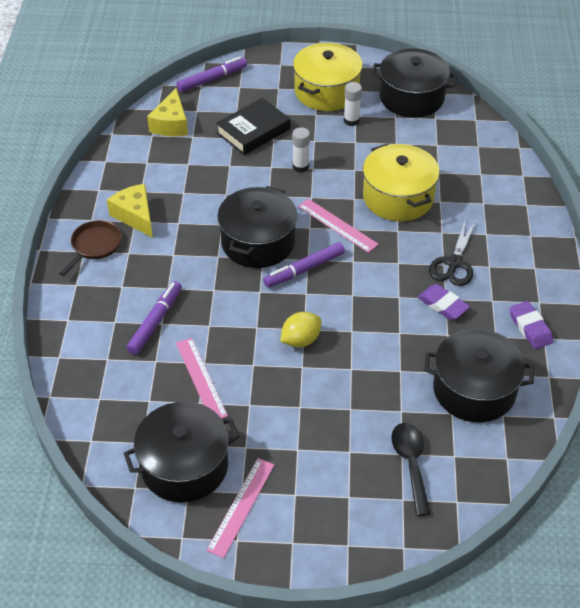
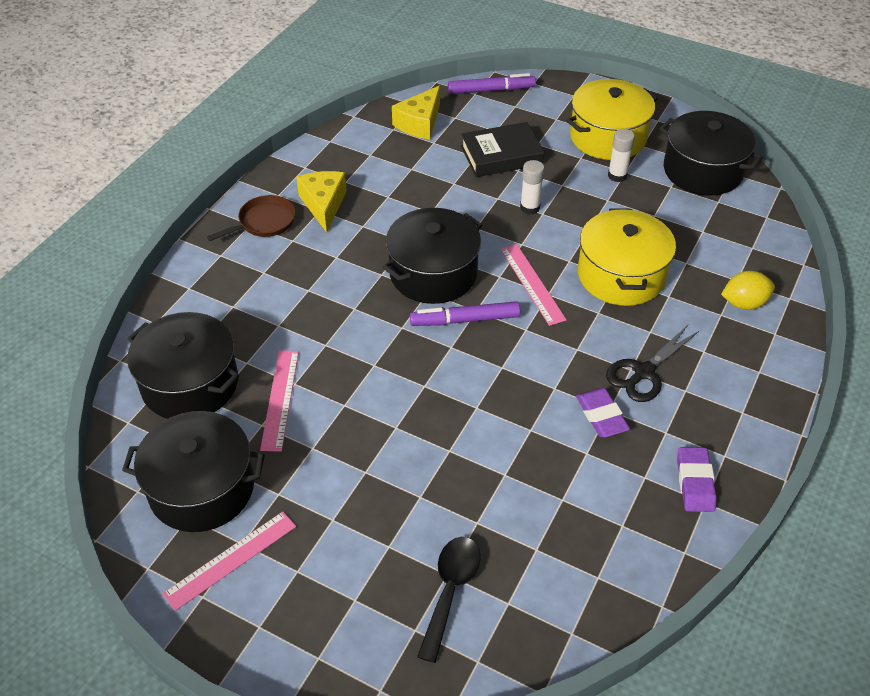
camera: 25 degrees right, 0 degrees up
(155, 321) = (273, 321): purple marker -> none
(300, 340) = (413, 396): yellow lemon -> yellow lemon (744, 303)
(474, 389) = (580, 531): black pot -> black pot (190, 384)

